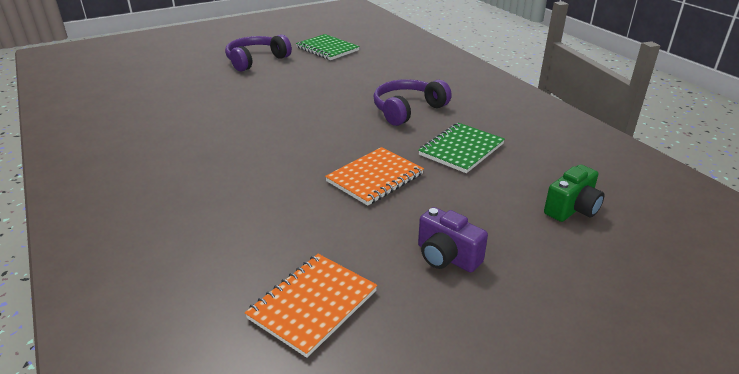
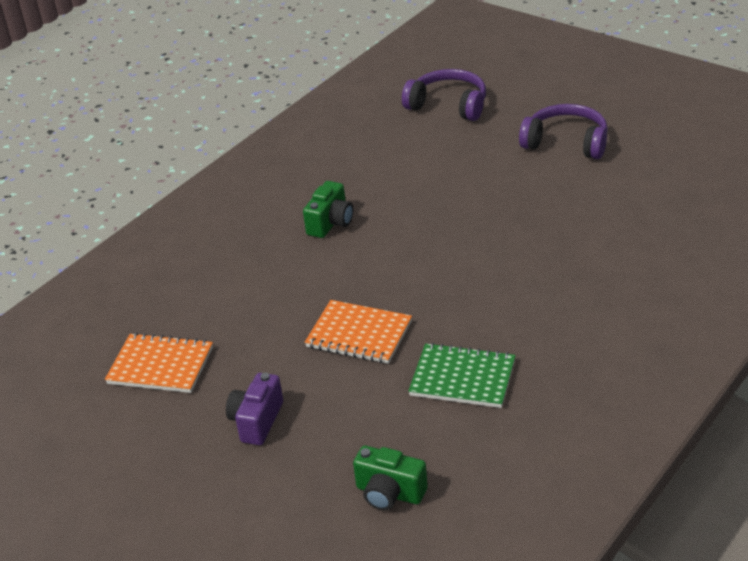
camera: 70 degrees right, 5 degrees up
(218, 156) = (331, 223): none -> green camera
(327, 49) = (658, 178): green notebook -> none
(407, 110) = (531, 307): purple headphones -> purple headphones (448, 105)

